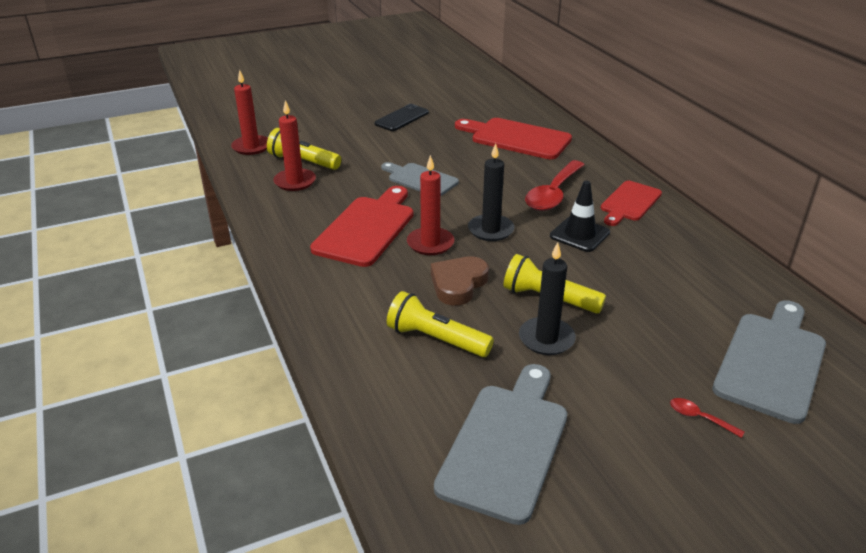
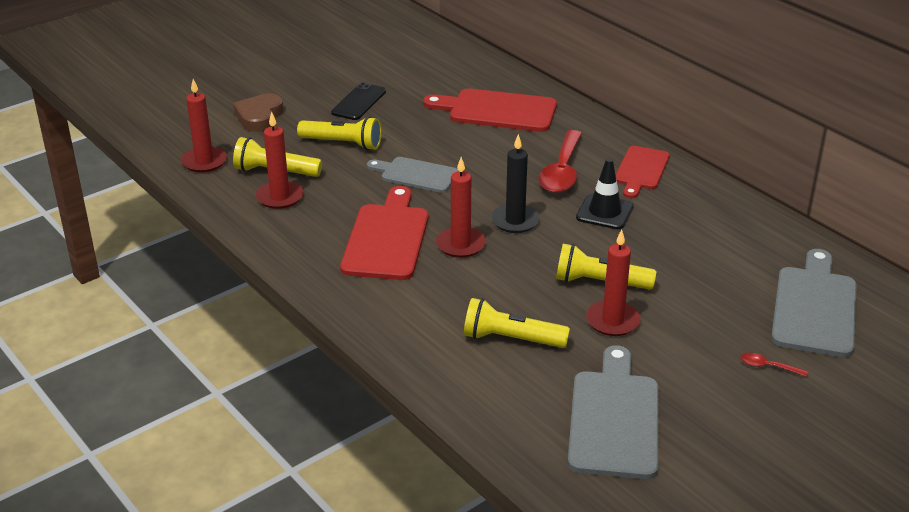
camera: 15 degrees left, 0 degrees up
(371, 147) = (343, 144): none -> yellow flashlight
(458, 284) = (508, 282): brown heart -> brown heart (259, 117)
(546, 339) = (612, 321): black candle -> red candle

